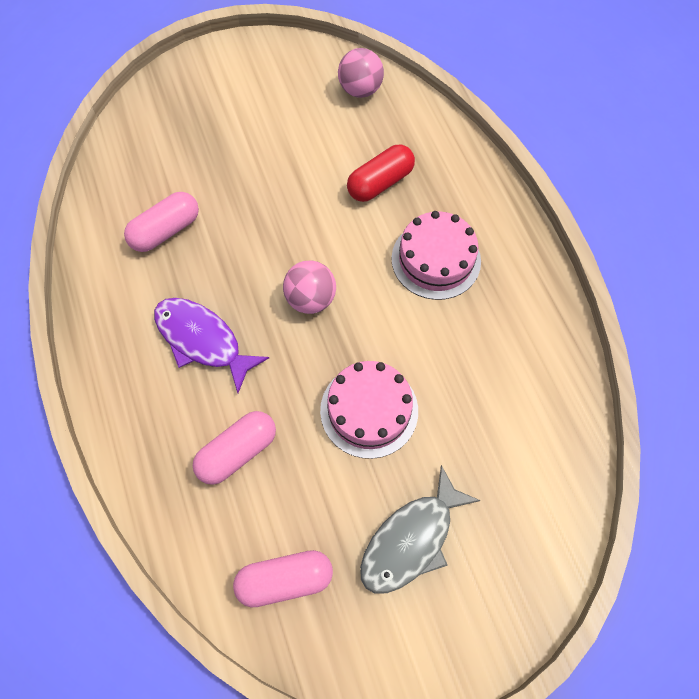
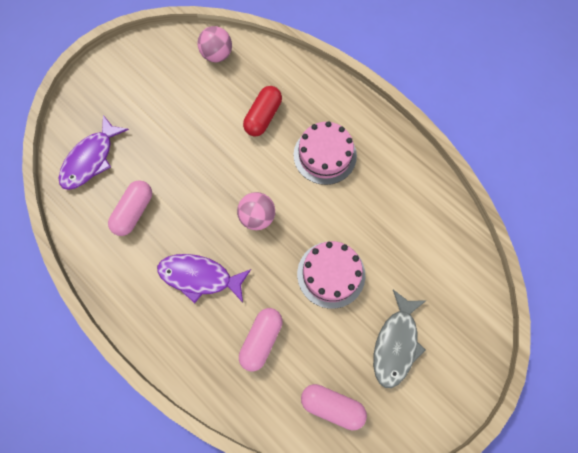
camera: 25 degrees left, 5 degrees up
(149, 151) = (91, 159): none -> purple fish
(285, 580) = (332, 406): pink capsule -> pink capsule turned 60 degrees clockwise

